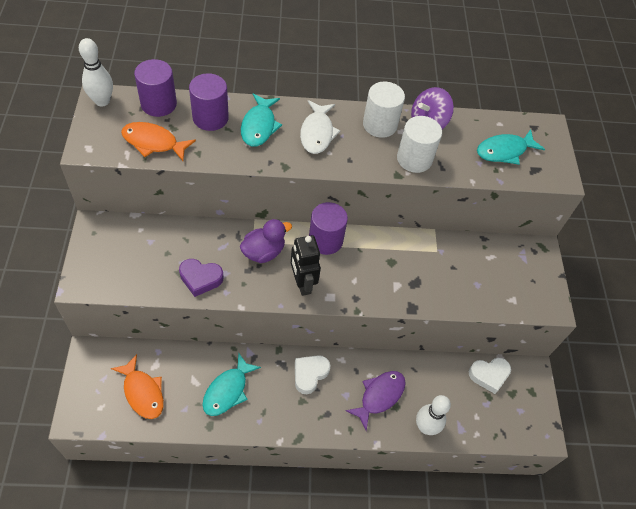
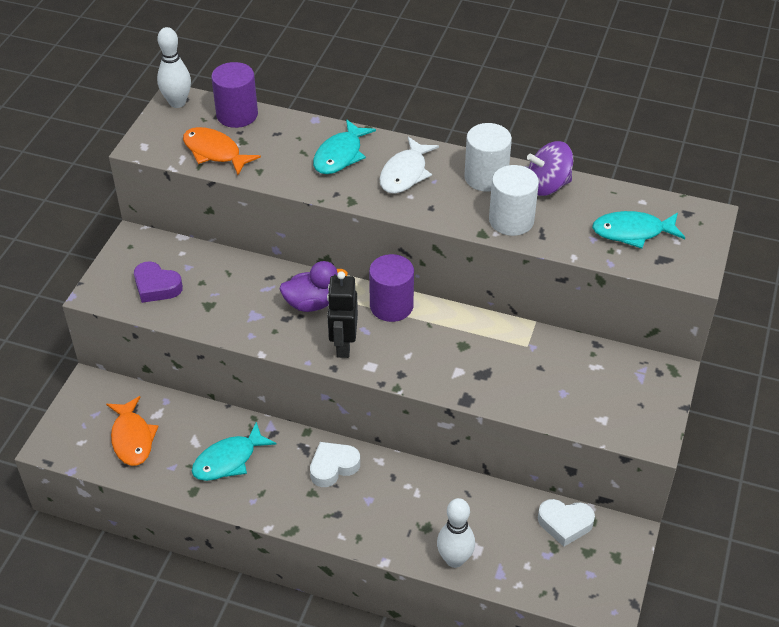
camera: 25 degrees right, 10 degrees down
(200, 279) = (228, 315): purple heart -> purple heart (156, 286)
(210, 118) = (288, 138): purple cylinder -> none
(379, 396) = (410, 511): purple fish -> none

